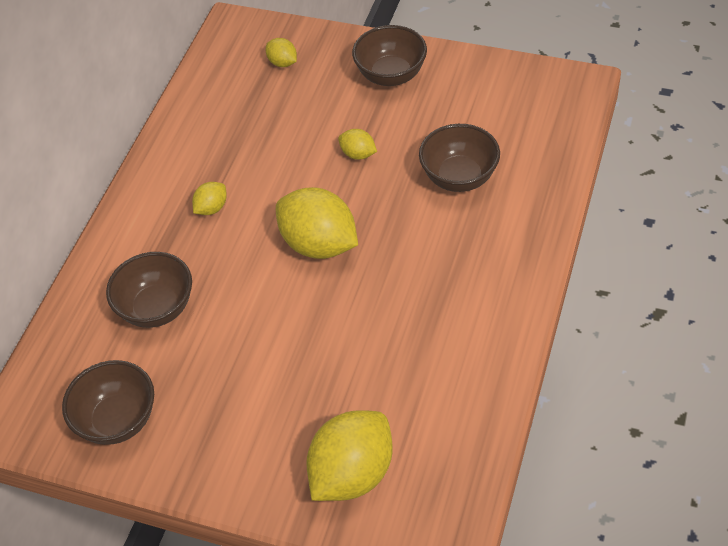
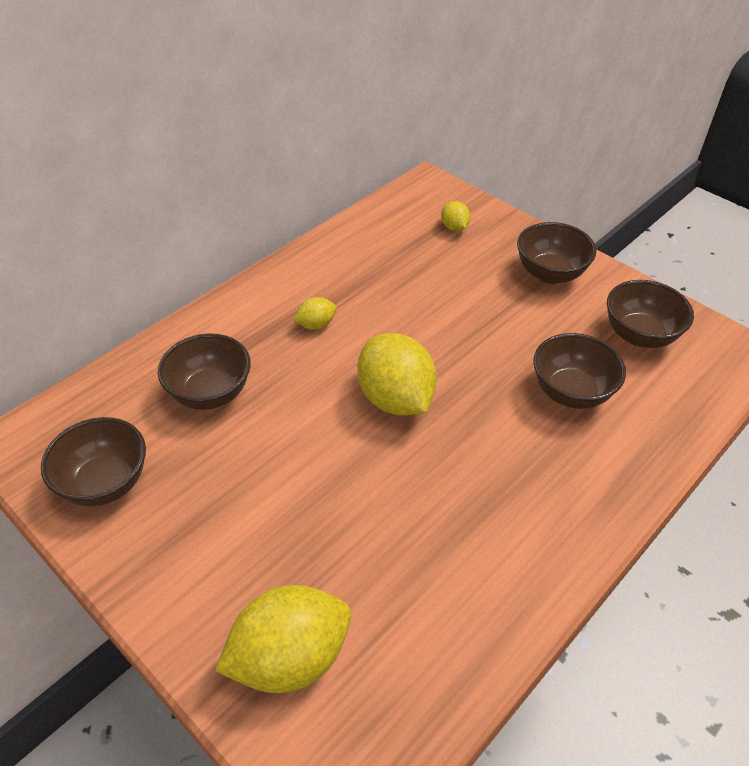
camera: 20 degrees right, 5 degrees down
(358, 154) = (480, 331): yellow lemon -> none
(491, 103) = (639, 335): none -> brown bowl

